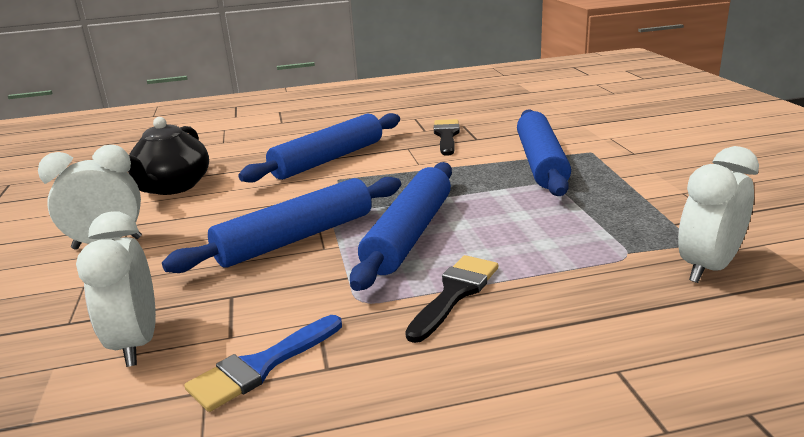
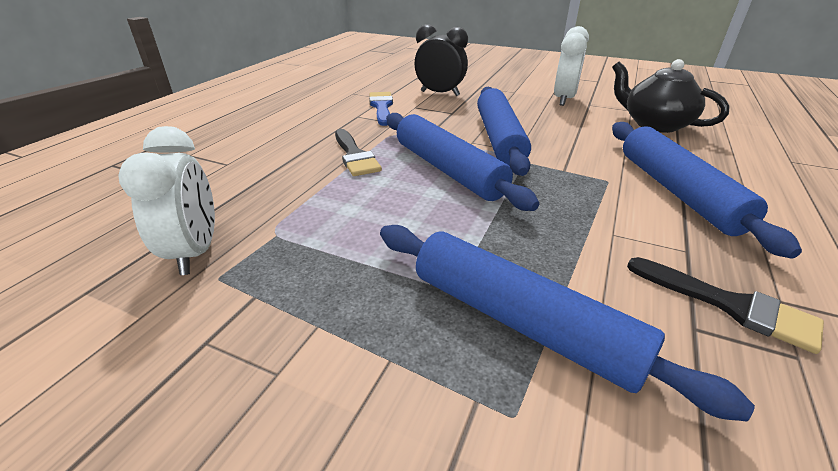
camera: 125 degrees right, 10 degrees up
(136, 343) = (440, 93): white clock -> black clock

